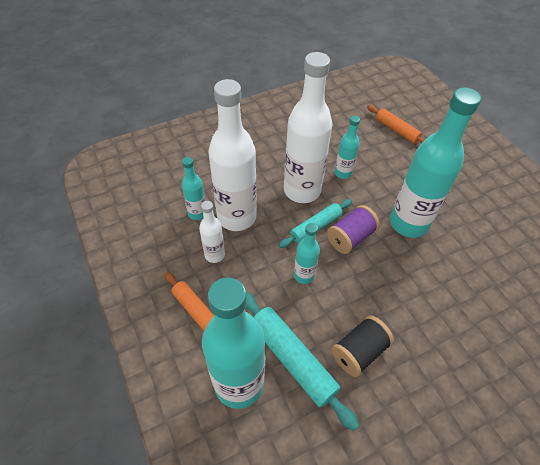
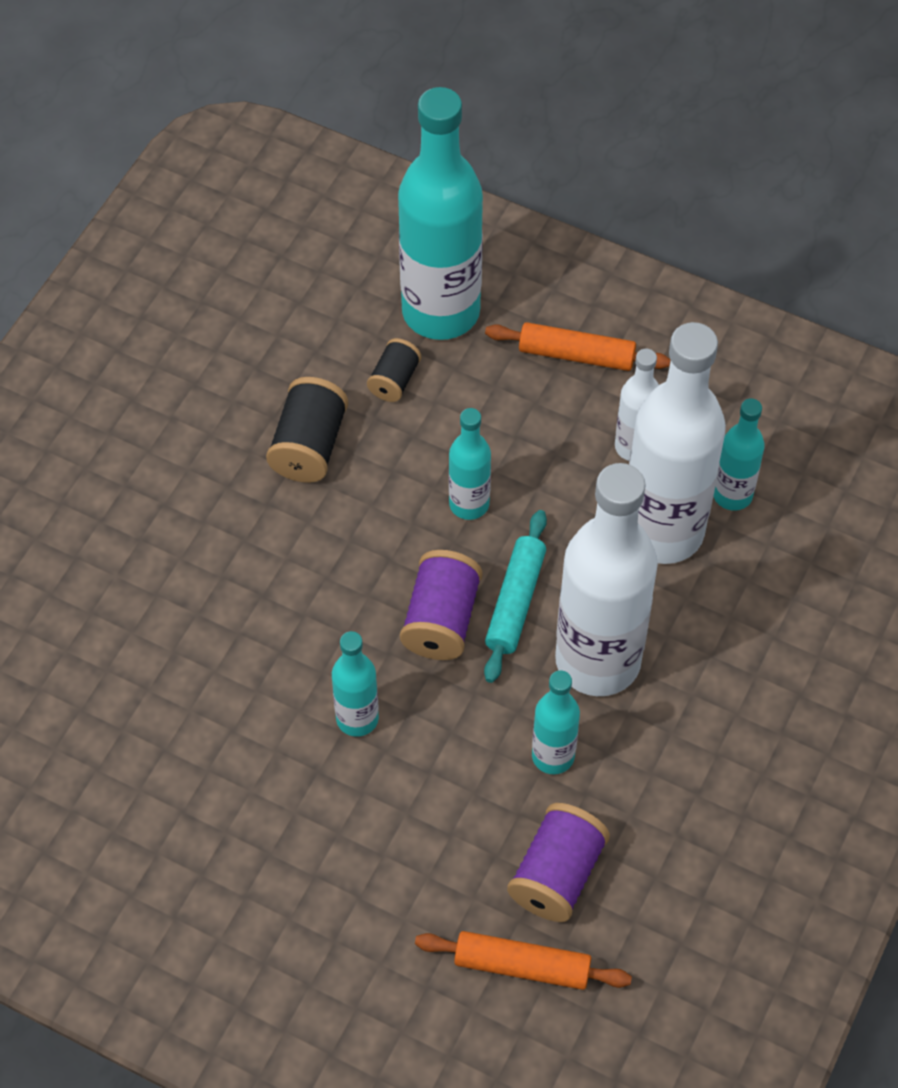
camera: 145 degrees right, 5 degrees up
(292, 359) = (394, 380): turquoise rolling pin -> black spool
(368, 144) = (557, 875): none -> purple spool
(408, 223) = (357, 718): turquoise bottle -> turquoise bottle, size x0.49

